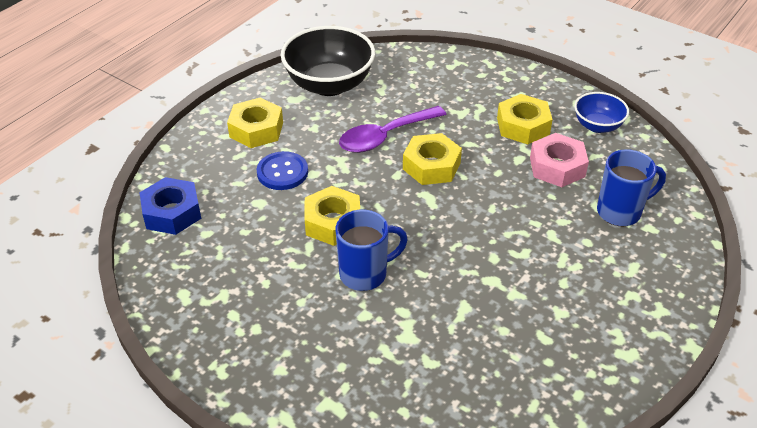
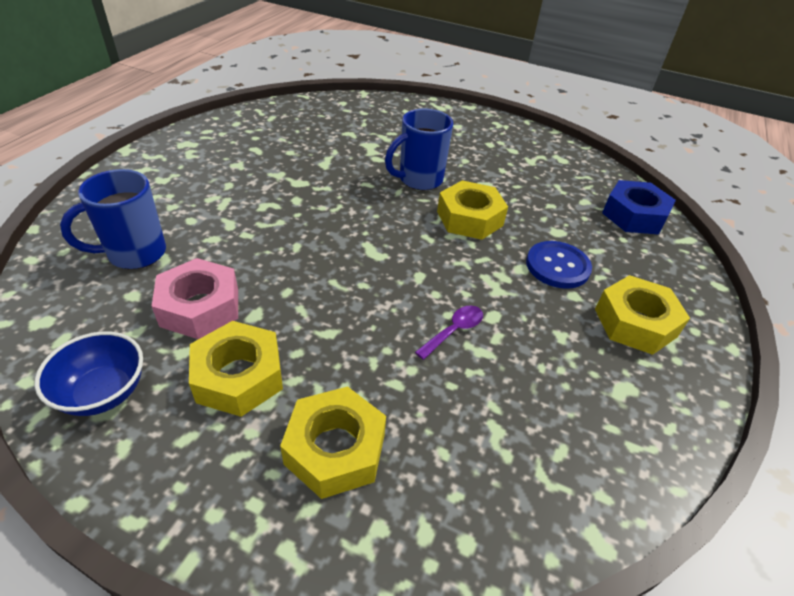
camera: 165 degrees right, 0 degrees up
(329, 85) = (591, 430): black bowl -> none
(385, 136) = (454, 331): purple spoon -> purple spoon, size x0.49
(431, 166) = (377, 291): yellow nut -> yellow nut (335, 449)

